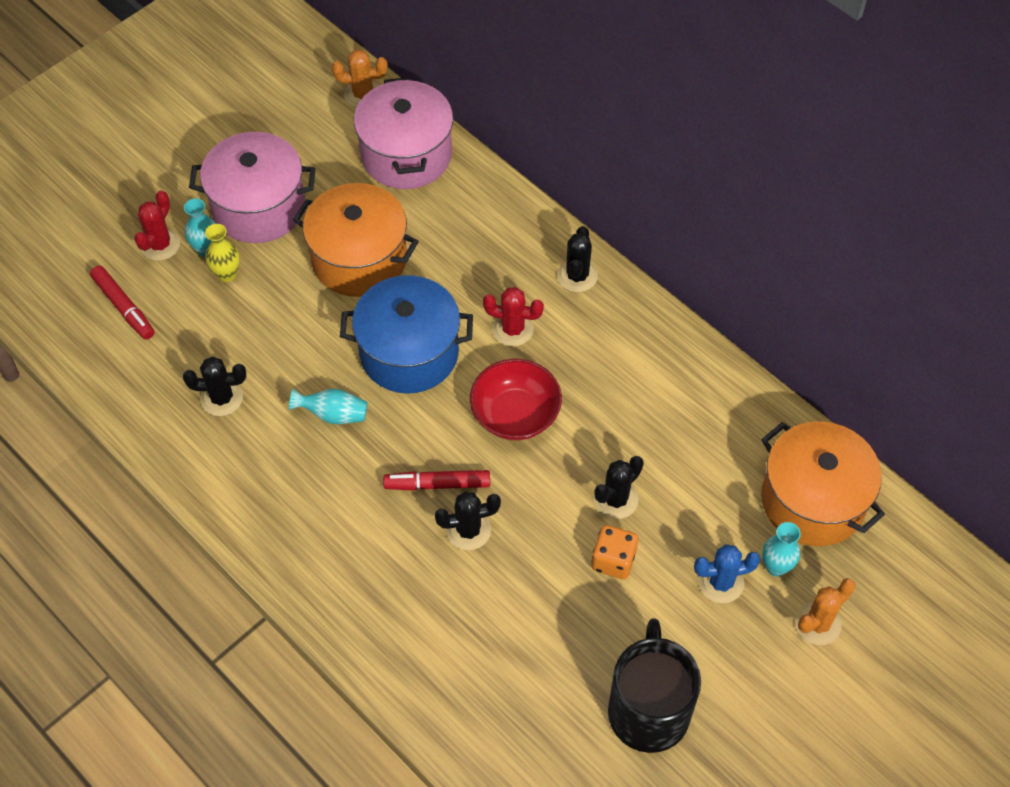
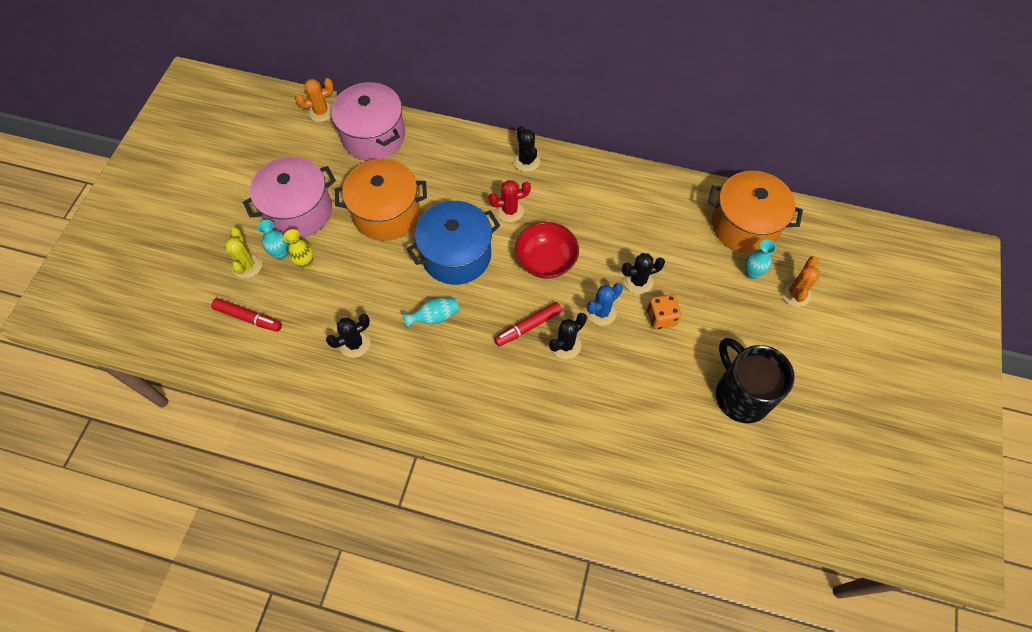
camera: 30 degrees left, 5 degrees up
(160, 245) = (247, 265): red cactus -> yellow cactus
(616, 499) = (638, 281): black cactus -> black cactus turned 60 degrees clockwise
(721, 582) = (728, 298): blue cactus -> blue cactus (601, 312)

